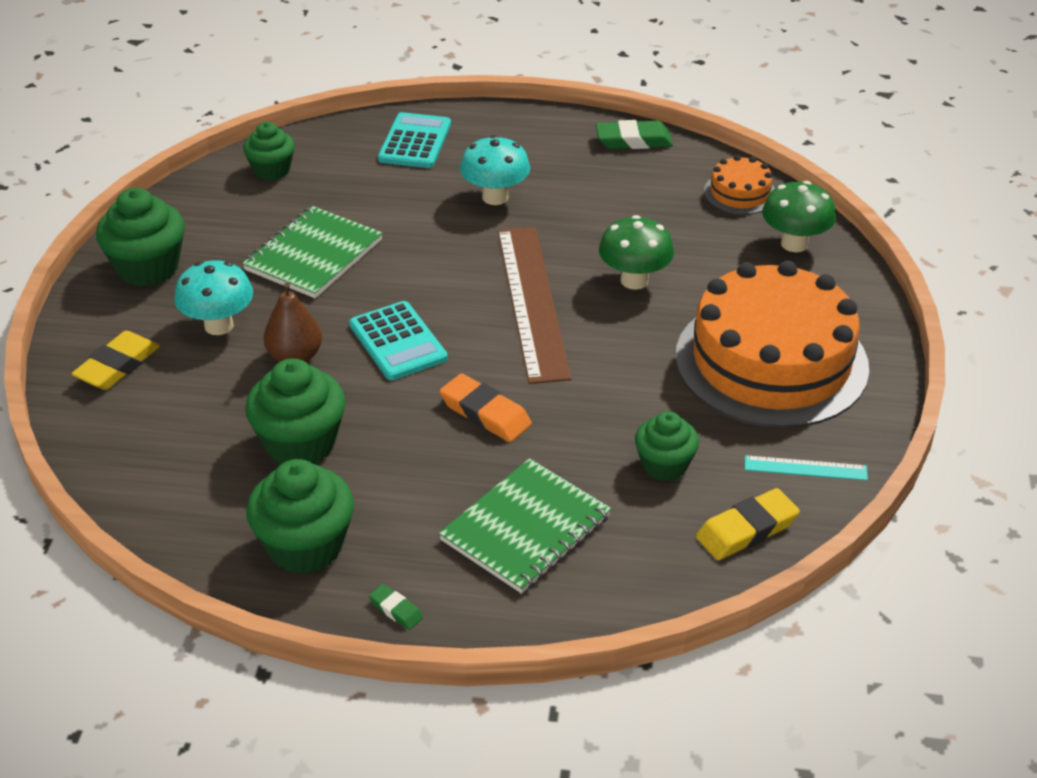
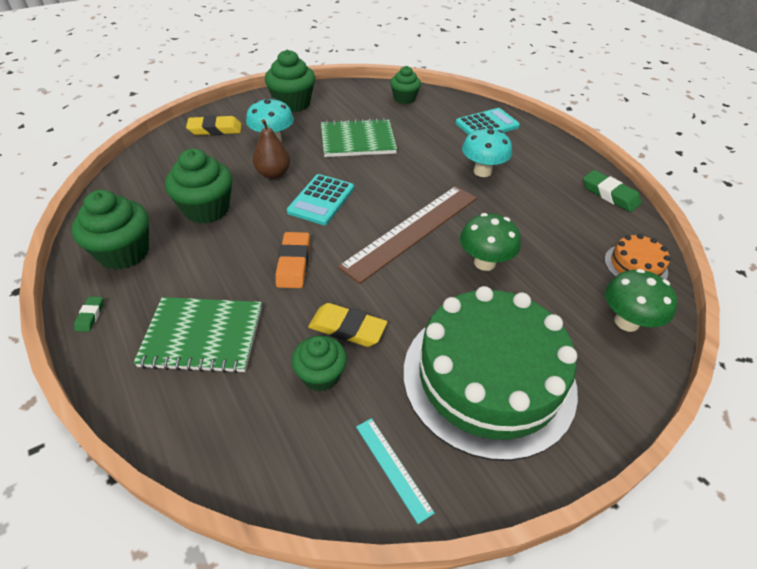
camera: 50 degrees right, 5 degrees up
(747, 530) = (291, 465): yellow eraser -> yellow eraser (347, 328)
(771, 361) = (488, 378): orange cake -> green cake

